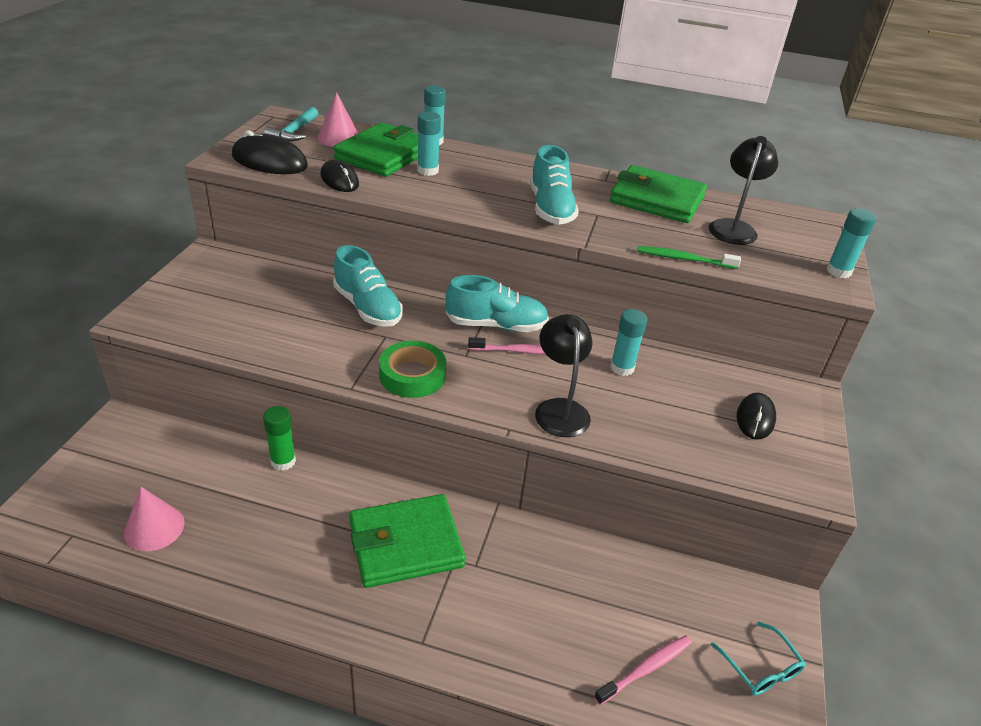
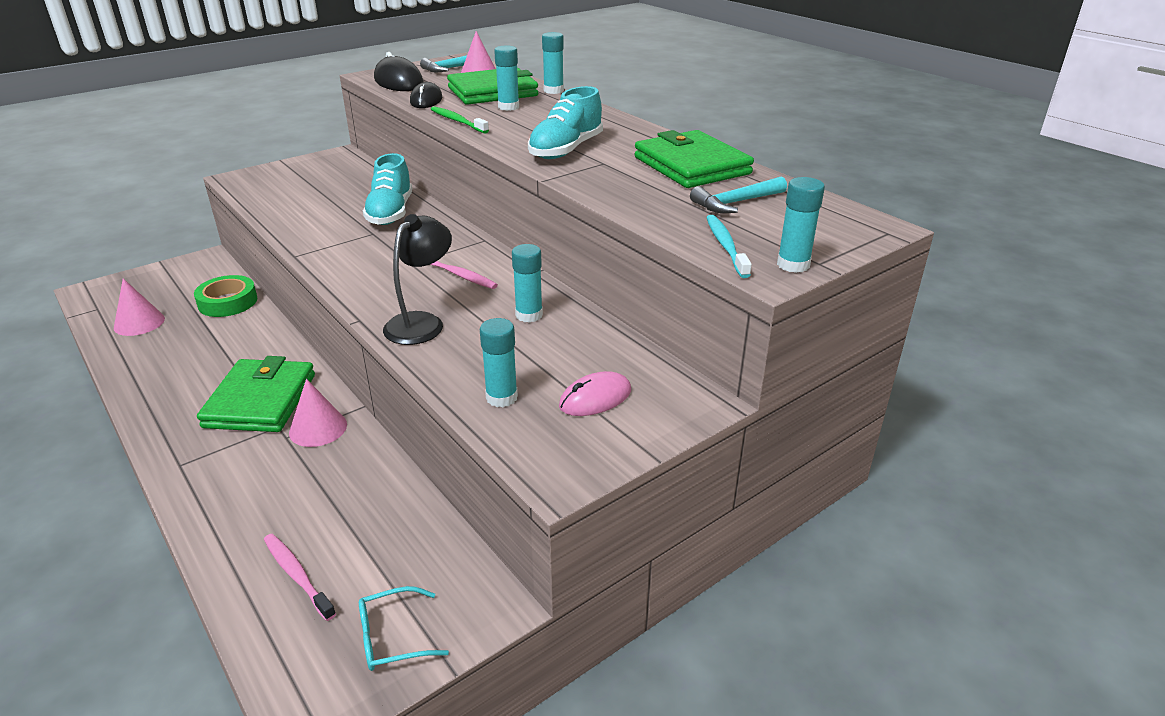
camera: 40 degrees right, 5 degrees down
(283, 461) = (262, 317): green glue stick -> none
(405, 544) = (260, 400): green wallet -> green wallet turned 75 degrees clockwise
(412, 375) = (349, 262): green tape -> green tape (228, 302)
(490, 542) = (318, 428): none -> pink cone
(496, 325) = (470, 252): turquoise shoe -> none
(645, 669) = (297, 576): pink toothbrush -> pink toothbrush turned 135 degrees counterclockwise
(684, 259) = (624, 211): green toothbrush -> green toothbrush (458, 121)
(704, 447) = (501, 397): none -> turquoise glue stick
(733, 227) = (735, 203): black lamp -> turquoise hammer
(755, 418) = (595, 398): black mouse -> pink mouse
(760, 667) = (393, 637): turquoise glasses -> turquoise glasses turned 60 degrees clockwise
(785, 269) = (726, 246): none -> turquoise toothbrush

